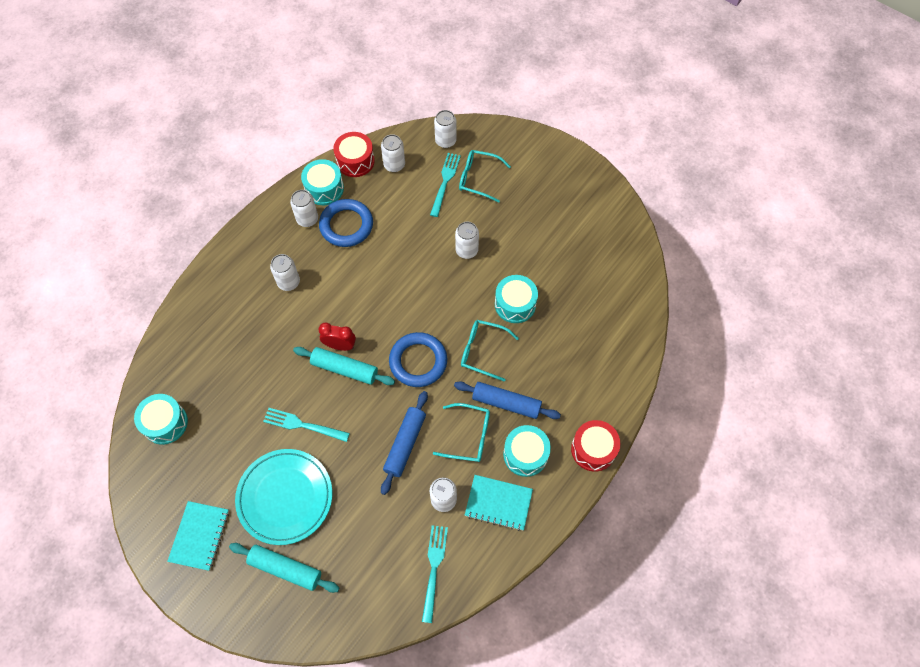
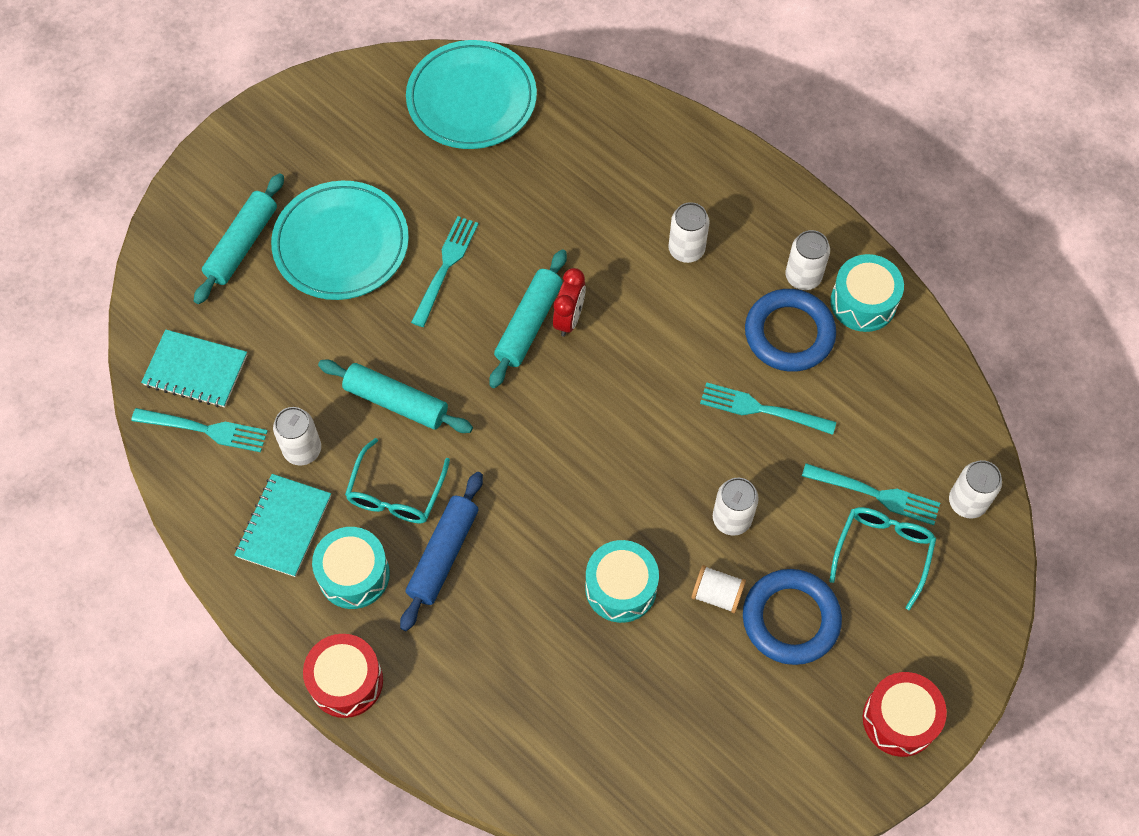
camera: 95 degrees right, 0 degrees up
(165, 423) = (471, 99): turquoise drum -> turquoise plate
(199, 536) = (305, 145): turquoise notebook -> turquoise notebook (196, 370)
(355, 161) = (921, 351): red drum -> red drum (899, 719)
(394, 165) = (913, 413): white can -> none
(397, 237) = (762, 409): none -> turquoise fork
(405, 444) = (396, 402): blue rolling pin -> turquoise rolling pin
(418, 361) = (530, 428): blue ring -> blue ring (791, 619)
(483, 351) = (538, 527): turquoise glasses -> none
(512, 256) = (717, 594): none -> white spool

